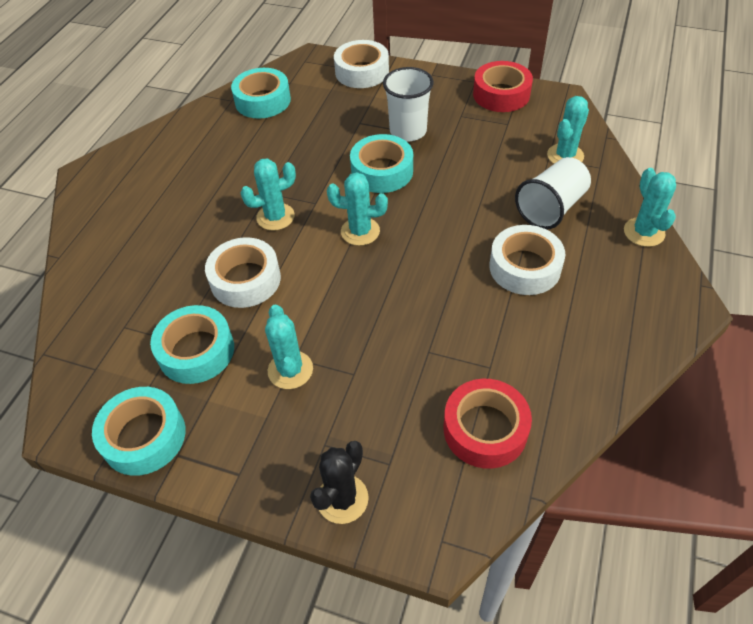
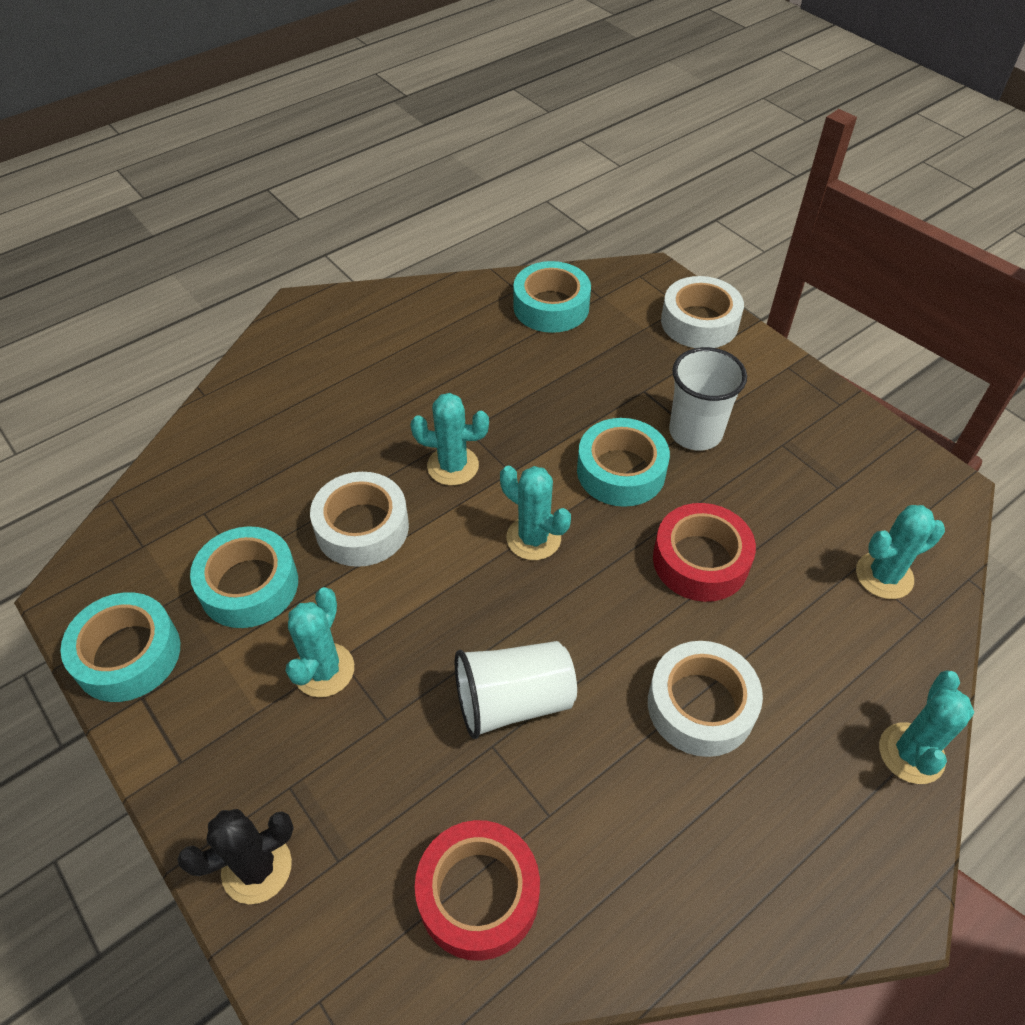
camera: 30 degrees right, 0 degrees up
(501, 94) = (862, 440): red tape -> red tape (700, 560)
(551, 208) = (803, 642): white cup -> white cup (513, 701)

